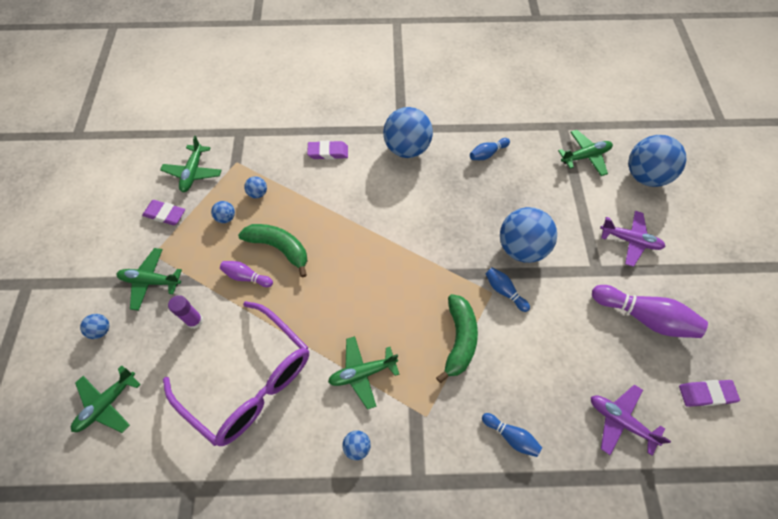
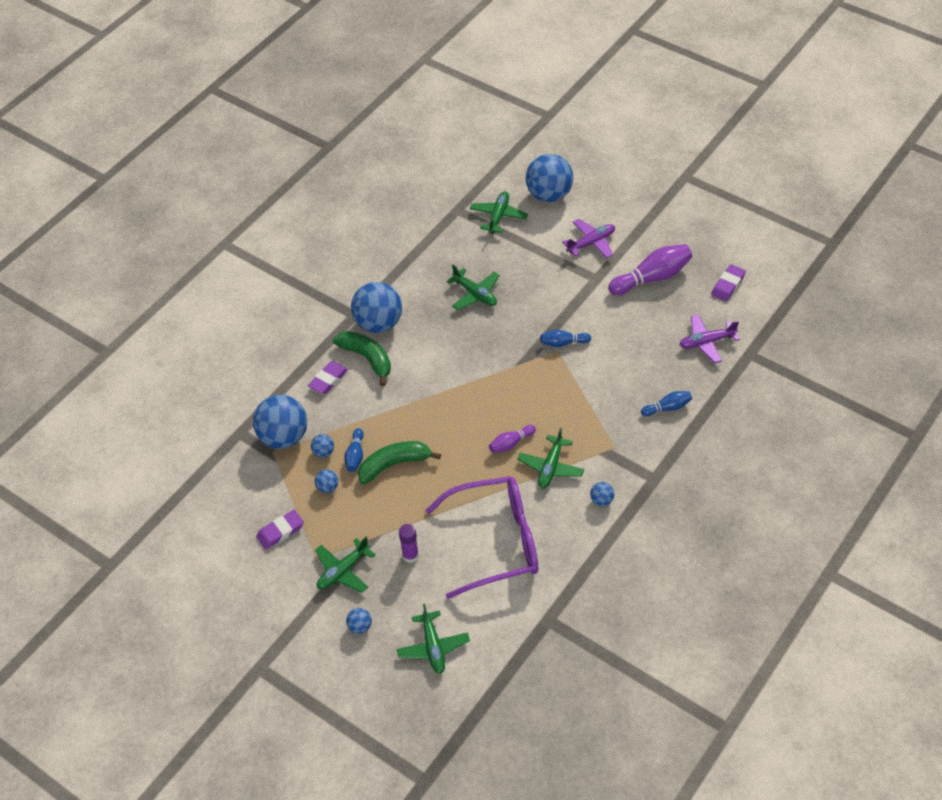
camera: 50 degrees left, 10 degrees down
(193, 172) = (253, 489): green plane -> green plane (475, 294)
(246, 277) = (401, 501): purple bowling pin -> purple bowling pin (511, 443)
(459, 339) = (576, 393): green banana -> green banana (367, 358)
(487, 154) = (436, 274): blue bowling pin -> blue bowling pin (355, 455)
(521, 248) = (538, 309): blue ball -> blue ball (283, 437)

